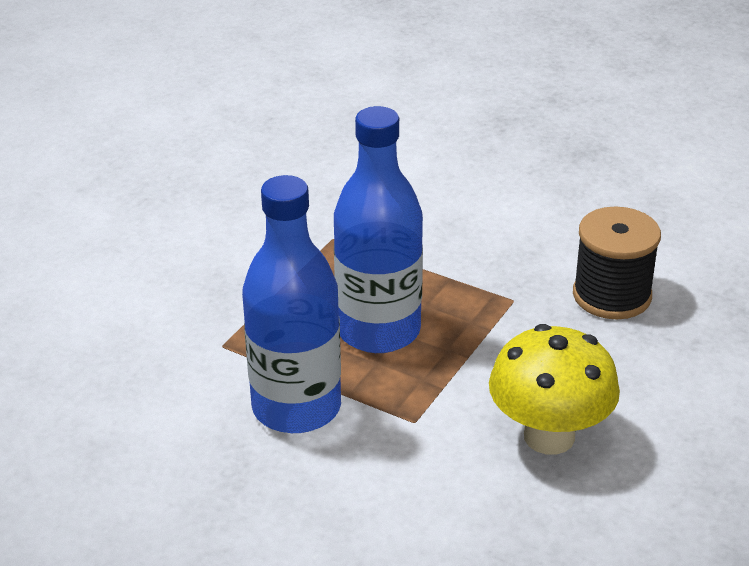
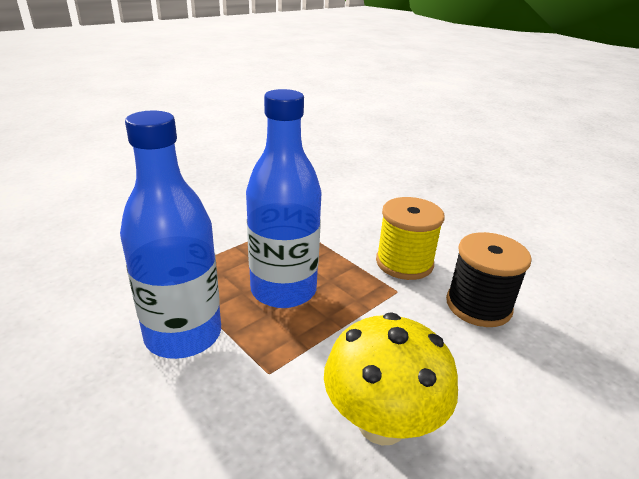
camera: 15 degrees right, 5 degrees down
(508, 261) = (404, 263): none -> yellow spool

